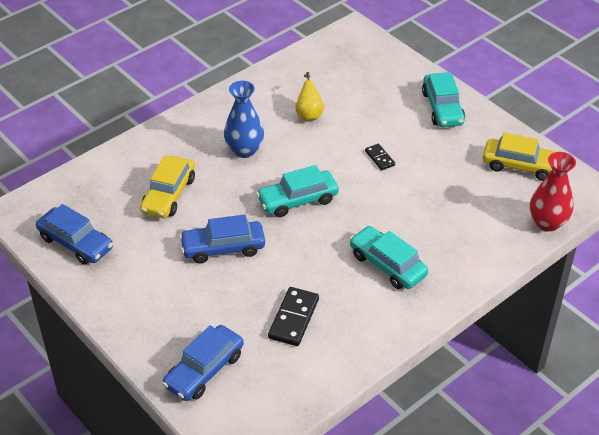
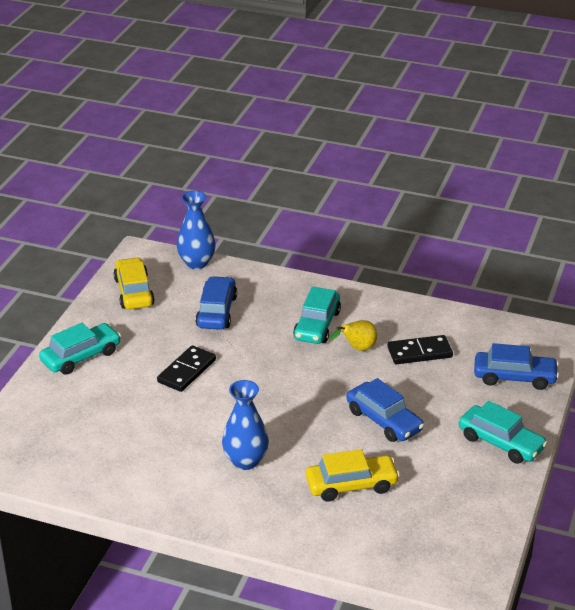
camera: 120 degrees left, 10 degrees down
(76, 243) = (469, 518): blue car -> blue car (217, 311)
(298, 200) = (285, 400): turquoise car -> turquoise car (501, 443)
(309, 114) = (154, 439): yellow pear -> yellow pear (357, 349)
(379, 158) = (187, 371): black domino -> black domino, size x1.74
(547, 223) = (197, 263): red vase -> blue vase

